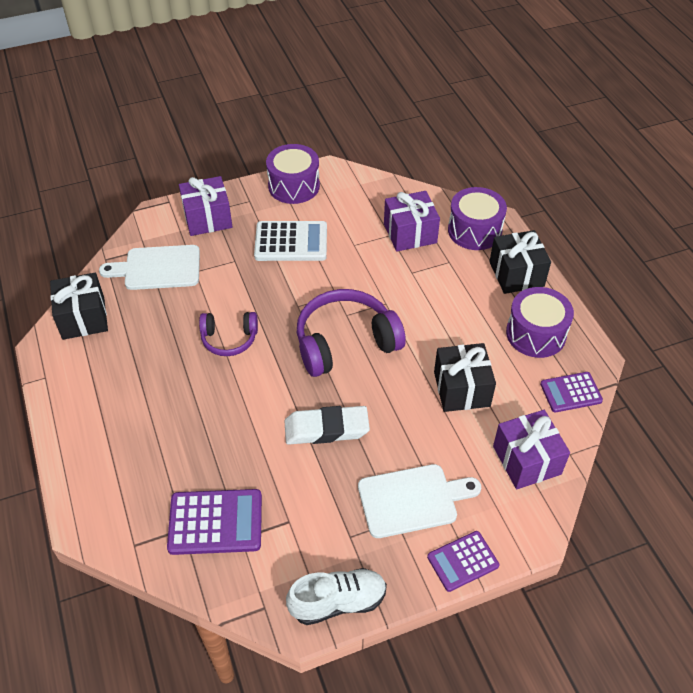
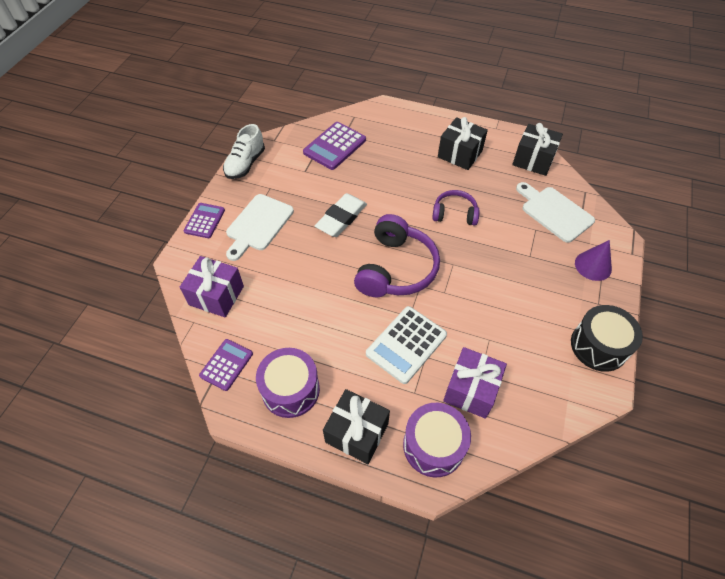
camera: 130 degrees right, 5 degrees up
(158, 268) = (554, 212): white cutting board -> white cutting board turned 75 degrees counterclockwise
(207, 218) = (593, 266): purple gift -> purple cone
(229, 339) = (454, 214): purple headphones -> purple headphones turned 60 degrees clockwise
(291, 242) = (525, 300): white calculator -> white calculator (406, 344)
(294, 186) = (598, 346): purple drum -> black drum
(461, 389) = (297, 303): black gift -> black gift (460, 154)

